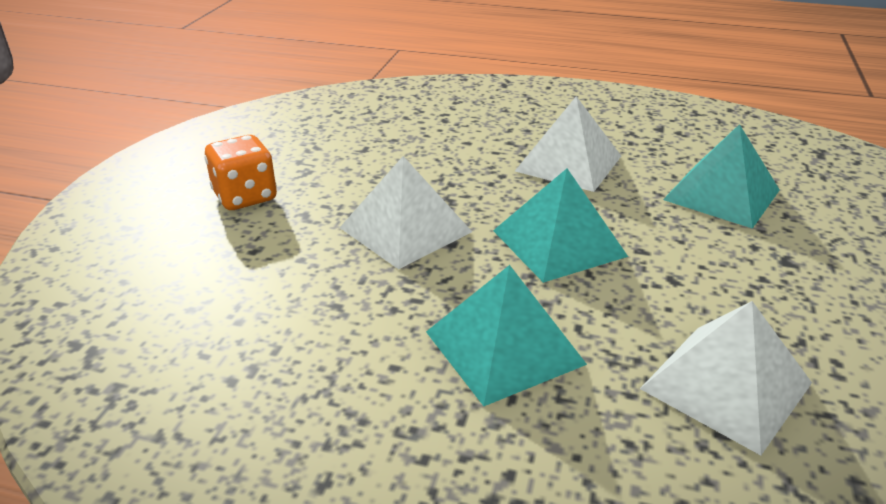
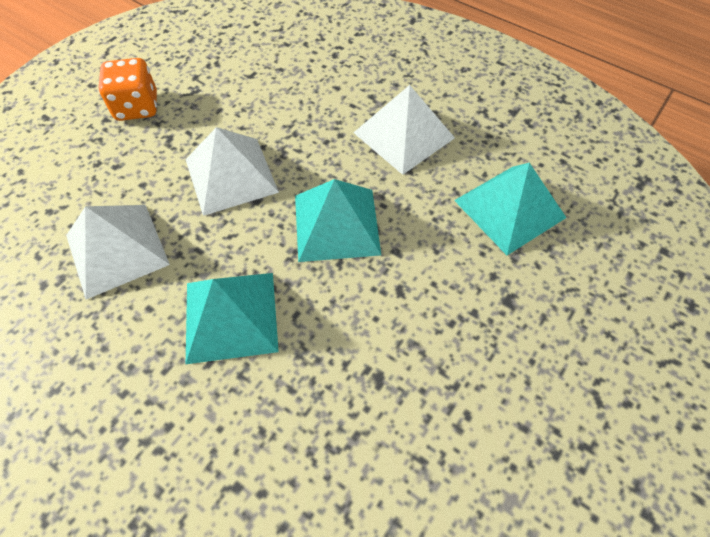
camera: 20 degrees right, 25 degrees up
(726, 385) = (364, 406): white pyramid -> white pyramid (117, 249)

